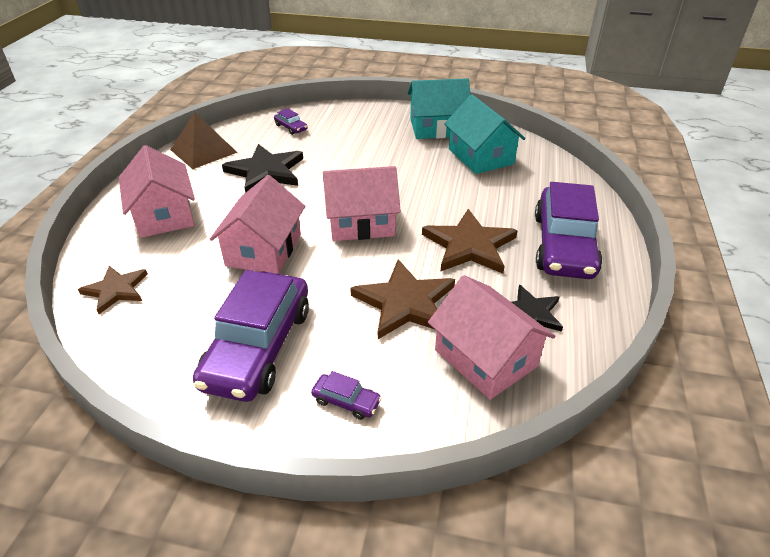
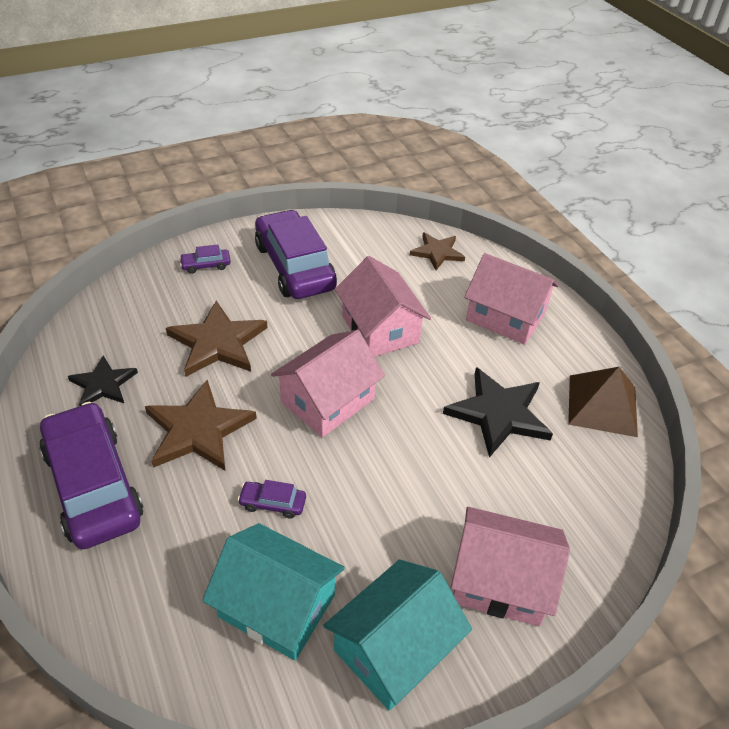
camera: 140 degrees right, 5 degrees up
(291, 127) = (579, 508): purple car -> purple car (273, 503)
(485, 358) = (125, 331): pink house -> pink house (500, 581)

